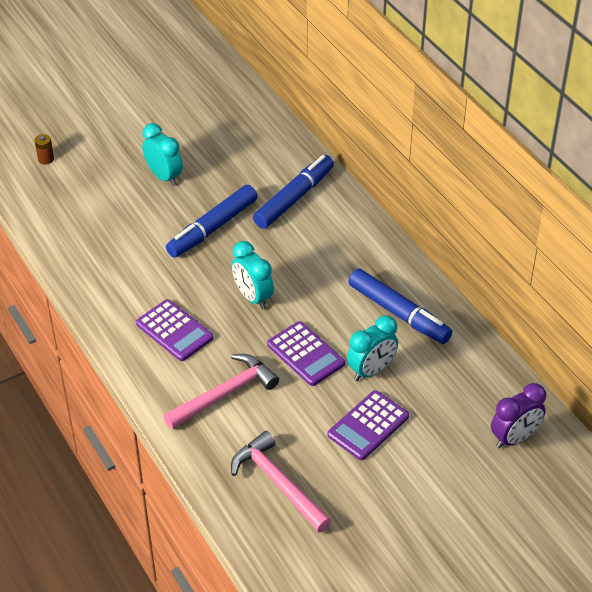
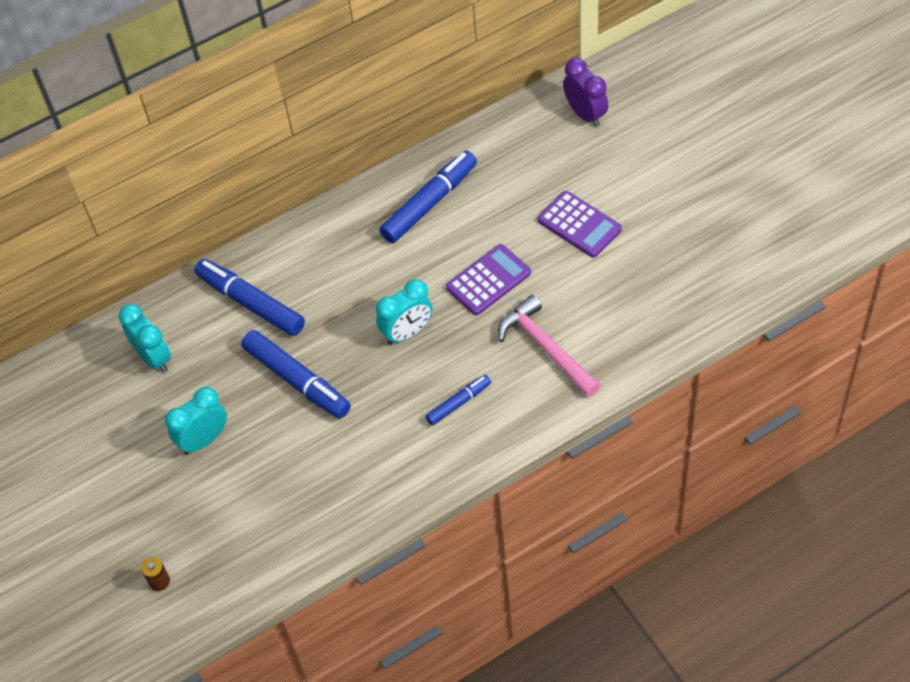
camera: 85 degrees left, 10 degrees up
(174, 331) = (459, 403): purple calculator -> blue marker
(278, 483) = (656, 294): pink hammer -> none
(371, 370) = (508, 224): turquoise clock -> turquoise clock (154, 358)

